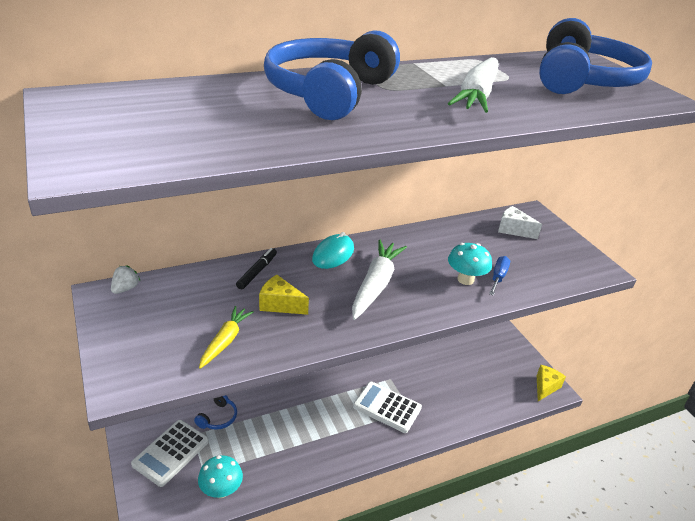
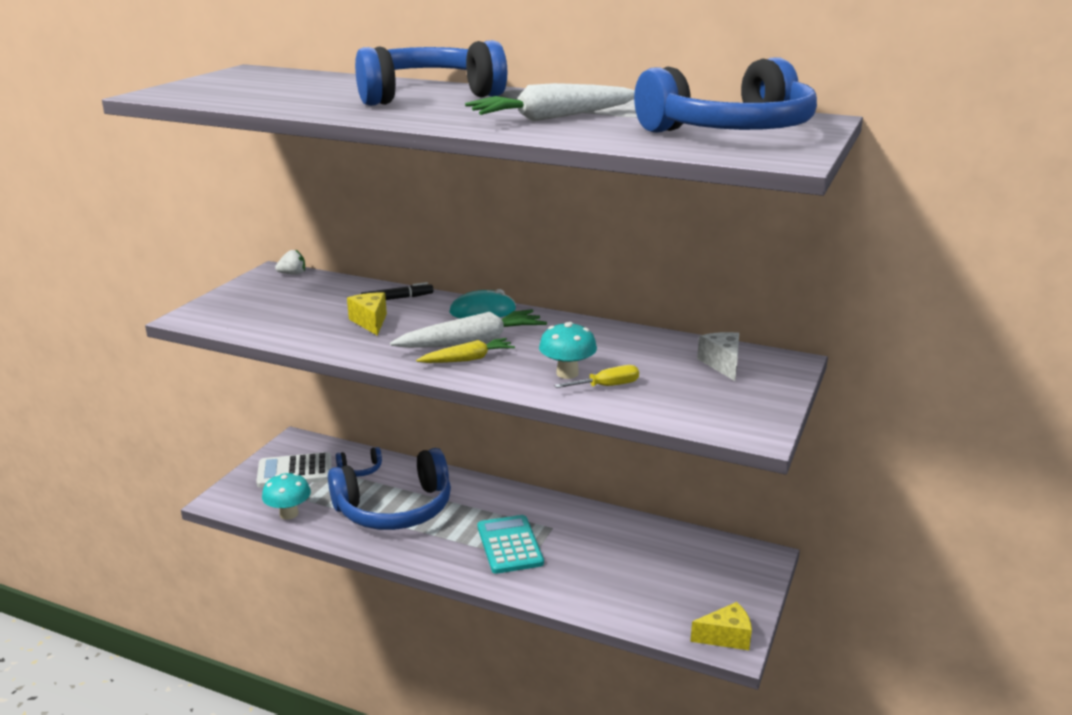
camera: 50 degrees right, 10 degrees down
(225, 341) = (291, 324): yellow carrot -> yellow carrot (468, 359)
(287, 431) = (395, 508): none -> blue headphones
(387, 407) = (509, 545): white calculator -> turquoise calculator
(498, 277) = (607, 386): blue screwdriver -> yellow screwdriver

